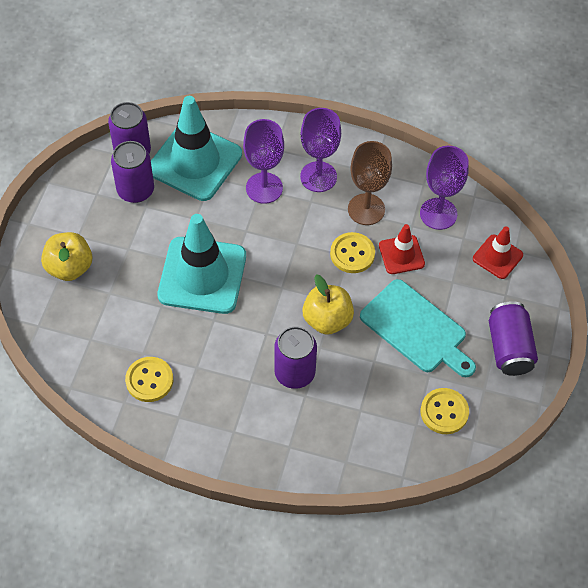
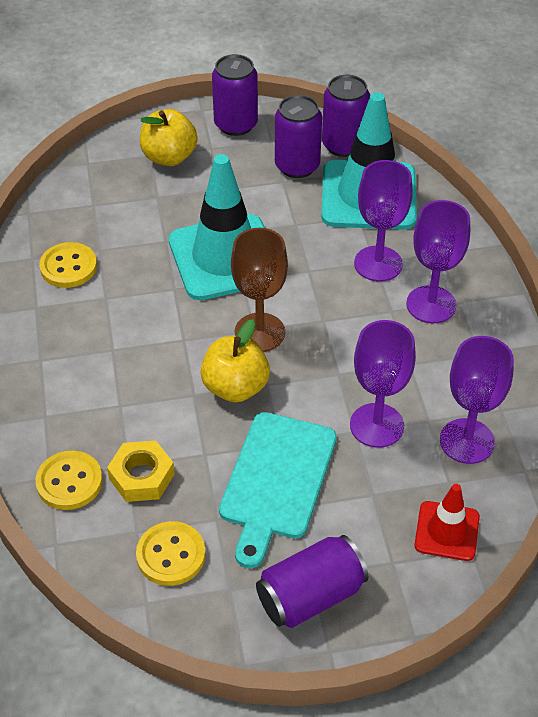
camera: 65 degrees right, 10 degrees down
(294, 373) = (145, 384): purple can -> purple can (236, 124)
(352, 254) = (344, 376): yellow button -> yellow button (69, 482)
(366, 209) = (418, 366): brown goblet -> brown goblet (259, 332)
(374, 405) = (141, 476): none -> yellow nut
(401, 255) = (377, 425): red traffic cone -> purple goblet

